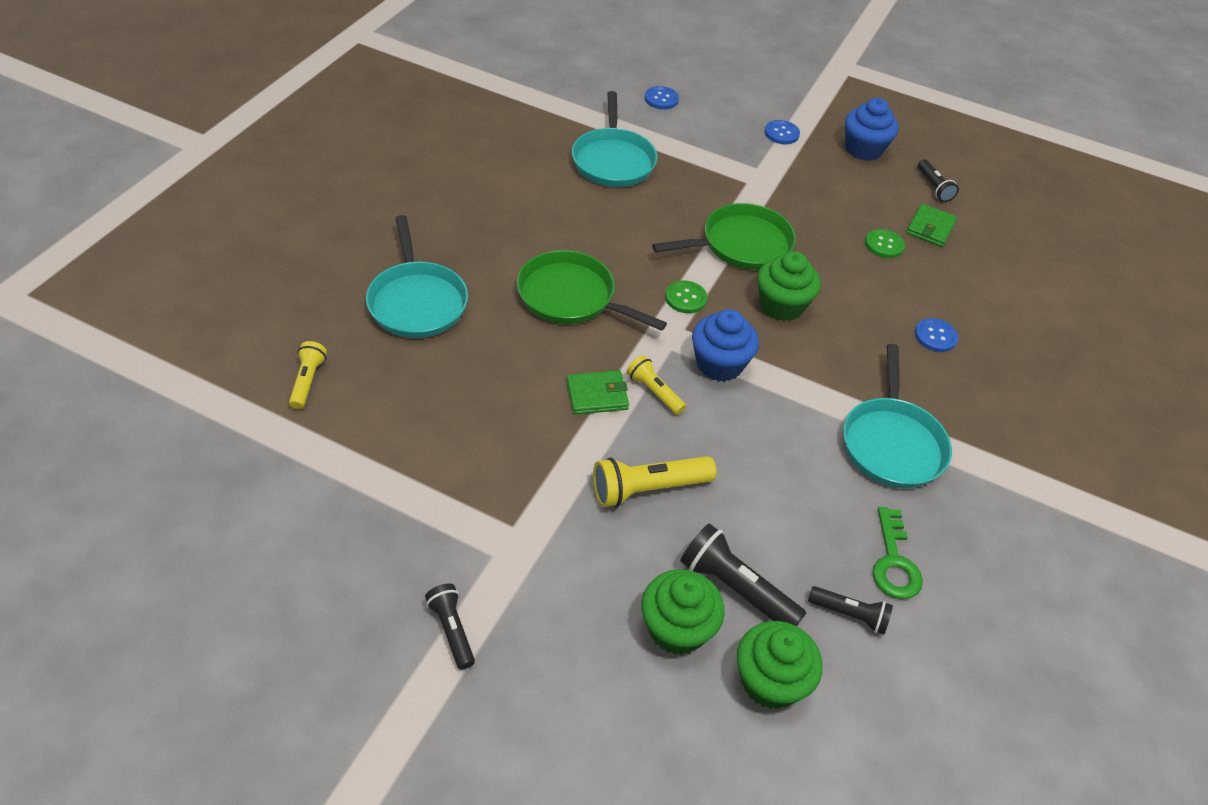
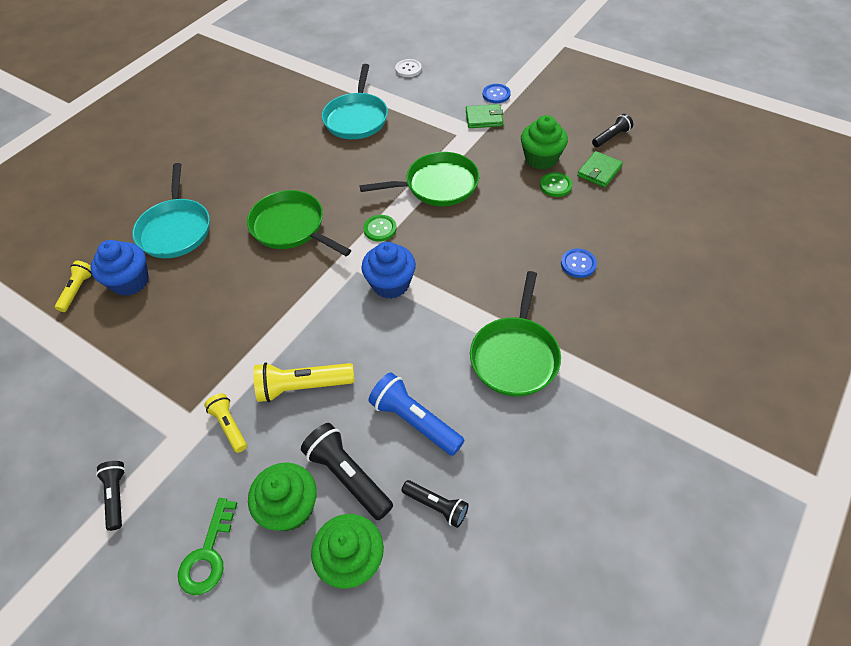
camera: 15 degrees right, 5 degrees up
(597, 395) = (287, 307): green wallet -> green wallet (484, 118)
(654, 392) = (332, 306): yellow flashlight -> yellow flashlight (229, 426)
(661, 99) = (408, 69): blue button -> white button
(781, 305) = (455, 236): green cupcake -> green cupcake (541, 158)
(796, 521) = (415, 421): none -> blue flashlight
(863, 149) = (560, 106): blue cupcake -> blue cupcake (130, 281)
(892, 443) = (515, 356): turquoise pan -> green pan
(894, 562) = (487, 461): green key -> green key (208, 554)
(933, 187) = (611, 137): black flashlight -> black flashlight turned 120 degrees counterclockwise

